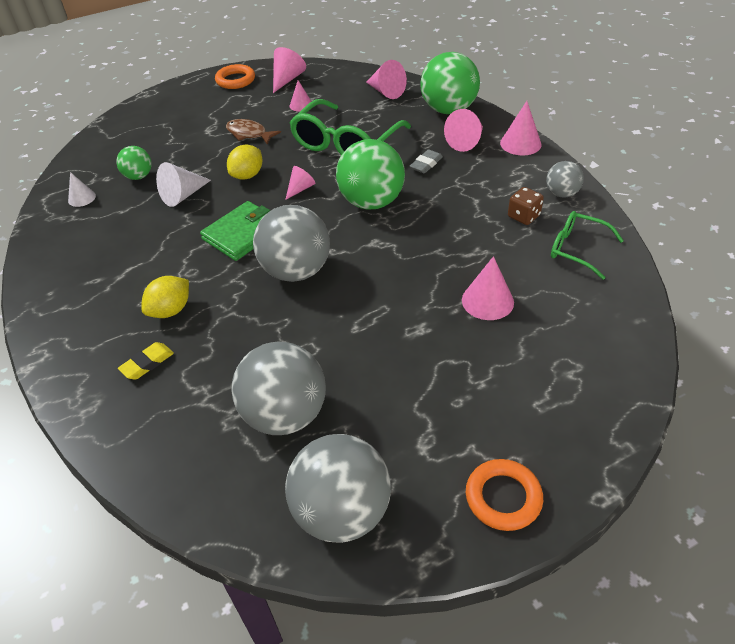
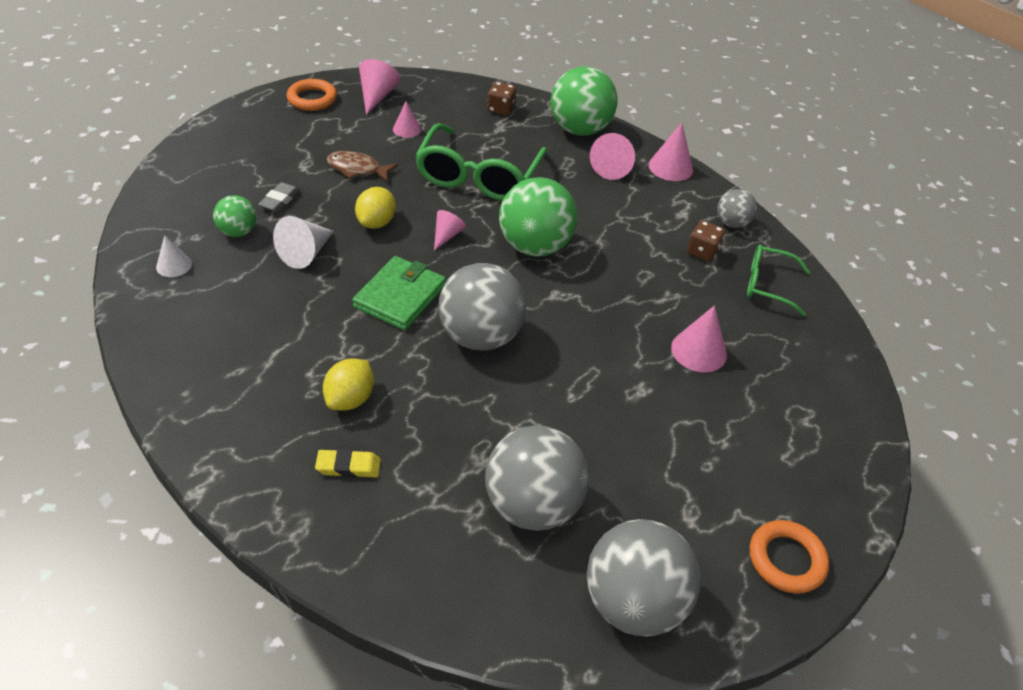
camera: 20 degrees left, 0 degrees up
(147, 363) = (348, 466): yellow eraser -> yellow eraser turned 60 degrees clockwise
(386, 92) = (501, 109): pink cone -> brown dice
(426, 164) = (578, 197): grey eraser -> grey eraser (279, 200)

